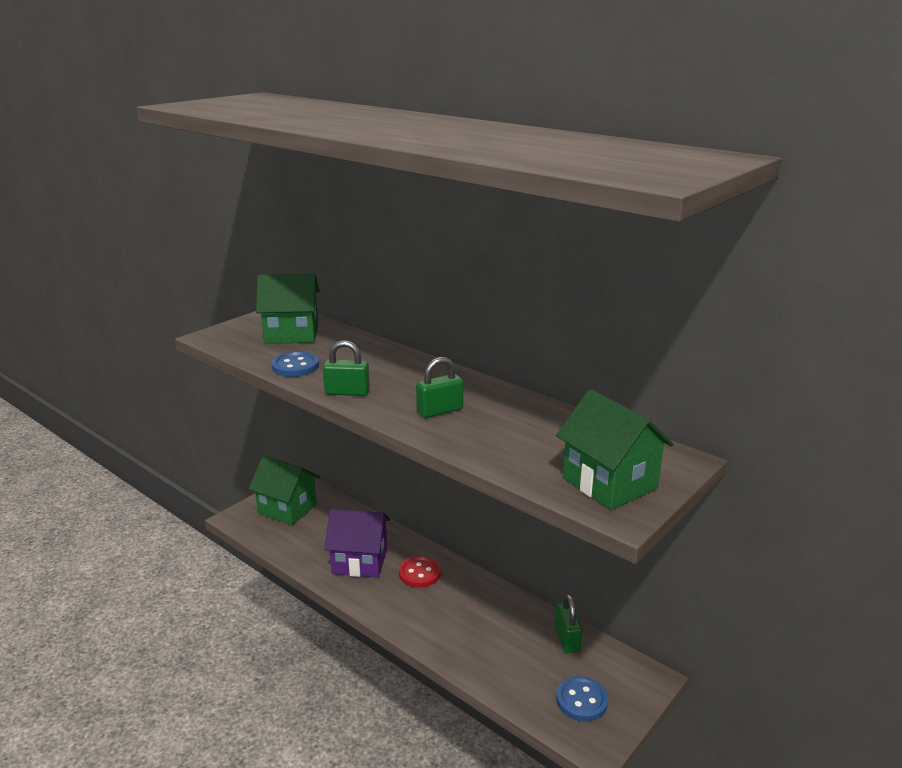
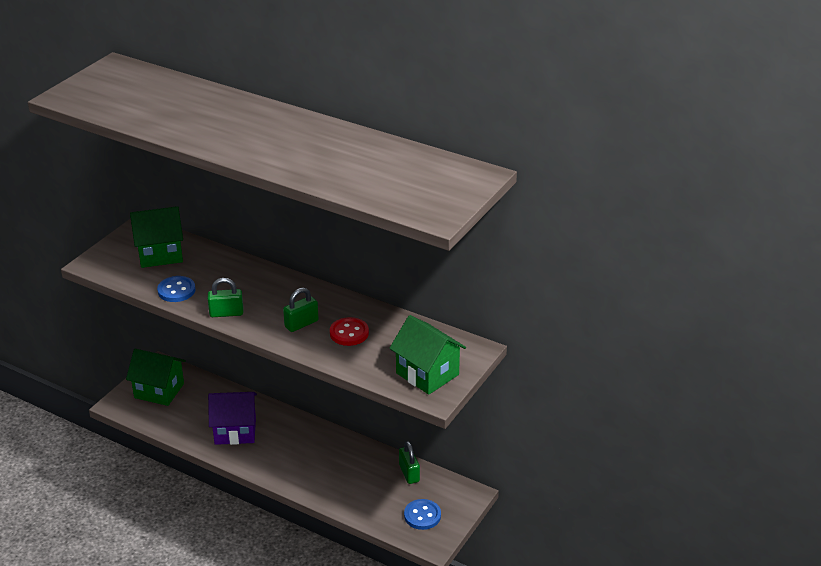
camera: 10 degrees left, 10 degrees up
(419, 573) = (287, 435): red button -> red button (349, 333)

